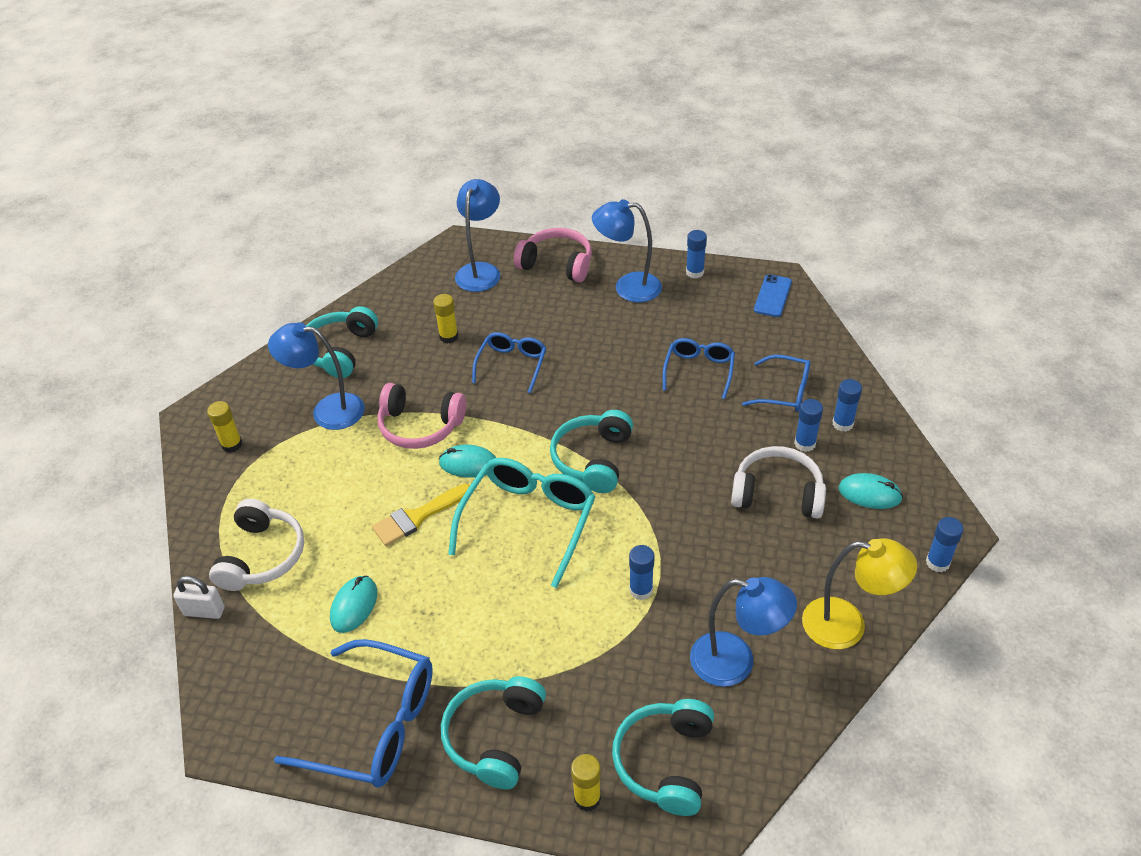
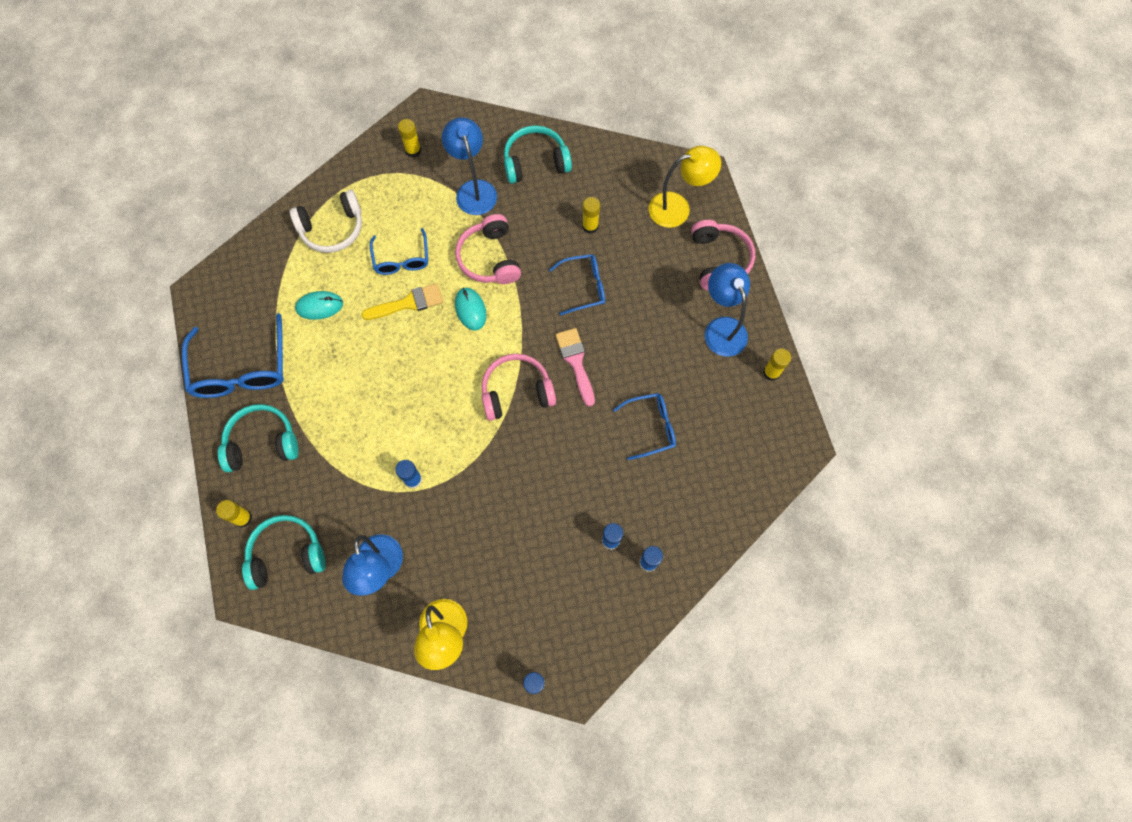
camera: 60 degrees right, 25 degrees up
(204, 611) = (277, 223): white padlock -> none
(418, 517) = (408, 303): yellow brush -> yellow brush turned 135 degrees clockwise
(481, 271) = (678, 208): blue lamp -> yellow lamp
(529, 521) = (438, 376): turquoise glasses -> none
(592, 400) = (576, 362): none -> pink brush
(593, 459) = (516, 392): turquoise headphones -> pink headphones
(695, 272) = (771, 372): blue glue stick -> yellow glue stick
(772, 296) = (776, 449): blue phone -> none
(777, 493) = (547, 539): white headphones -> none
(784, 392) = (662, 503): blue glasses -> blue glasses (401, 259)
(869, 494) = (581, 609): turquoise mouse -> none

